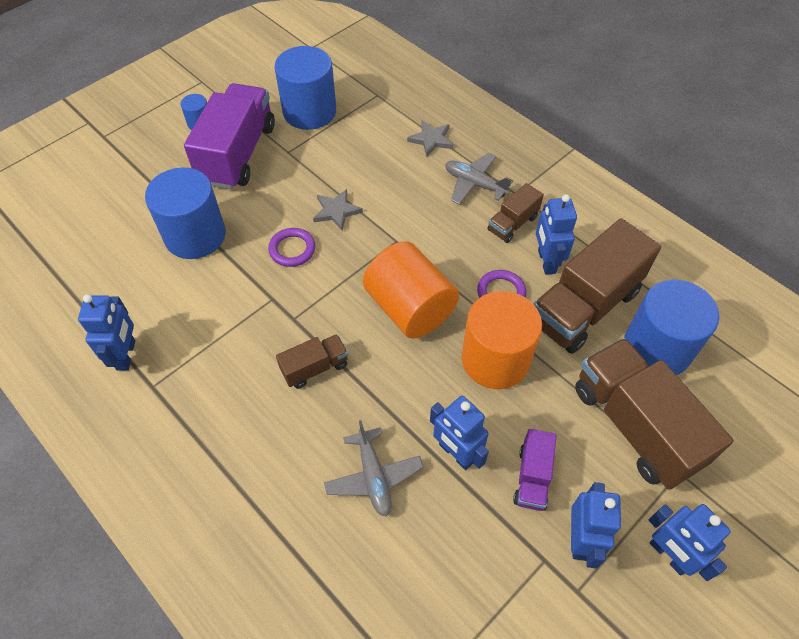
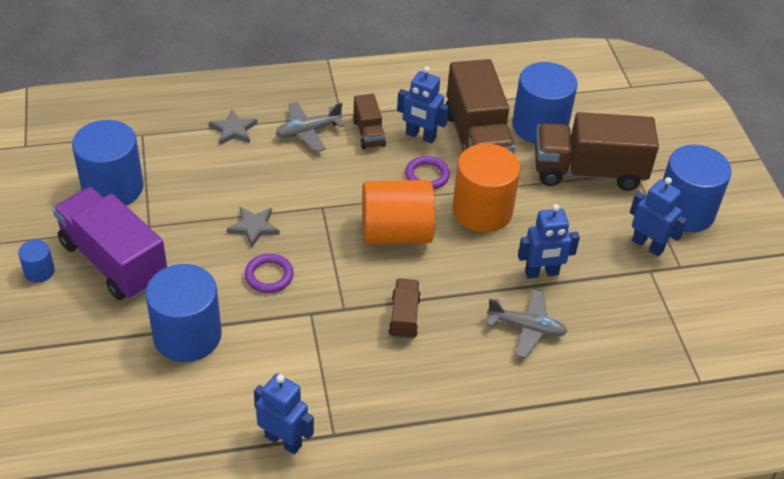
camera: 60 degrees left, 10 degrees down
(532, 477) = (588, 243): purple truck -> none
(668, 555) = (685, 211): blue robot -> blue cylinder

